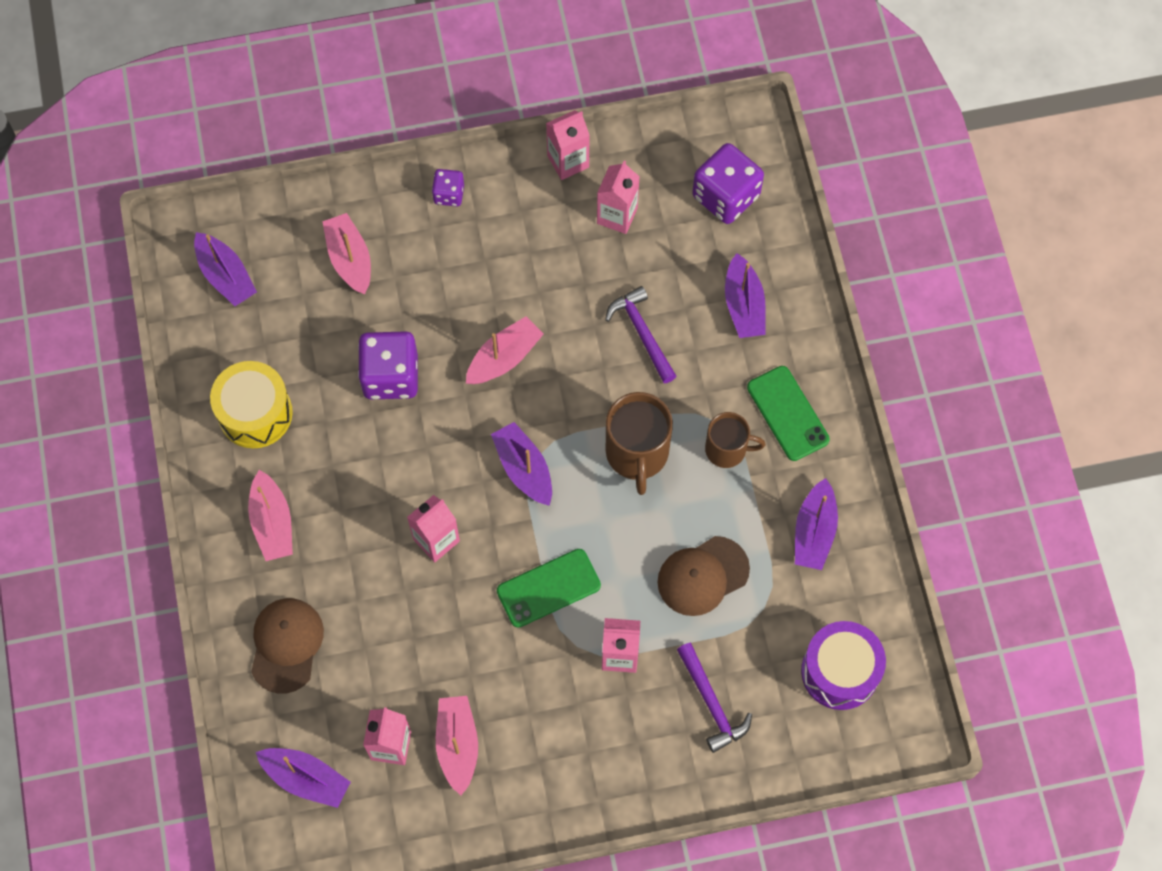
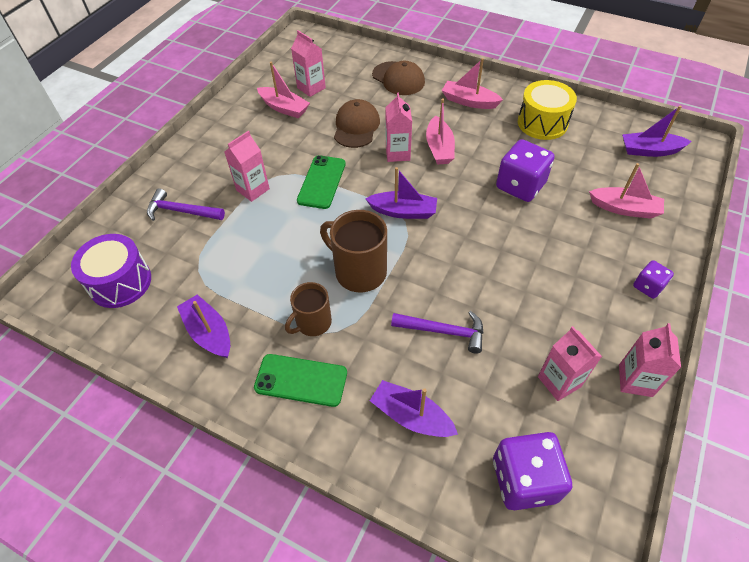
camera: 130 degrees right, 15 degrees down
(306, 779) = (328, 58): purple boat -> none
(504, 358) = (488, 244): pink boat -> pink boat (439, 148)
(702, 576) = (250, 253): brown cap -> brown cap (356, 126)

